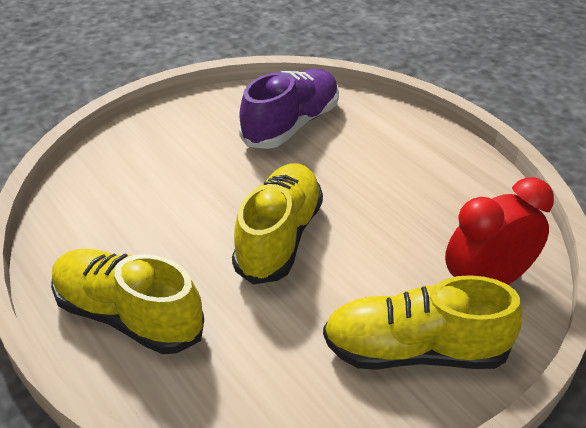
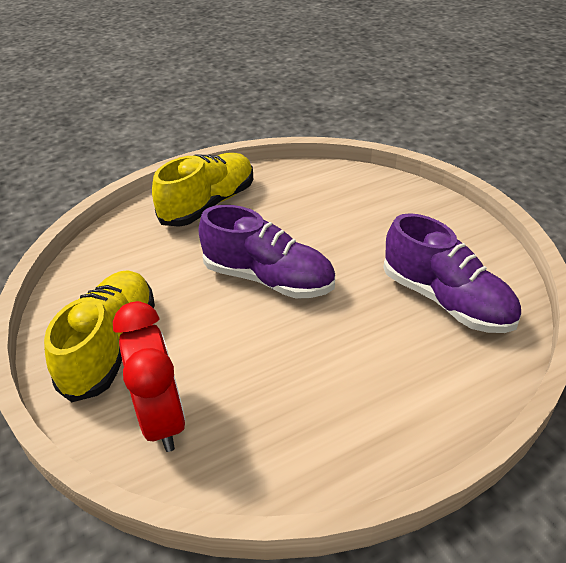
camera: 100 degrees right, 0 degrees up
(279, 237) = (268, 279): yellow shoe -> purple shoe

